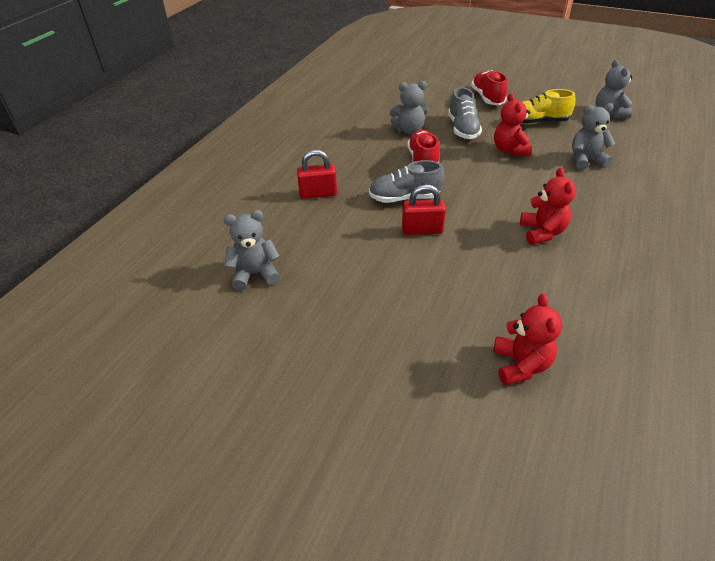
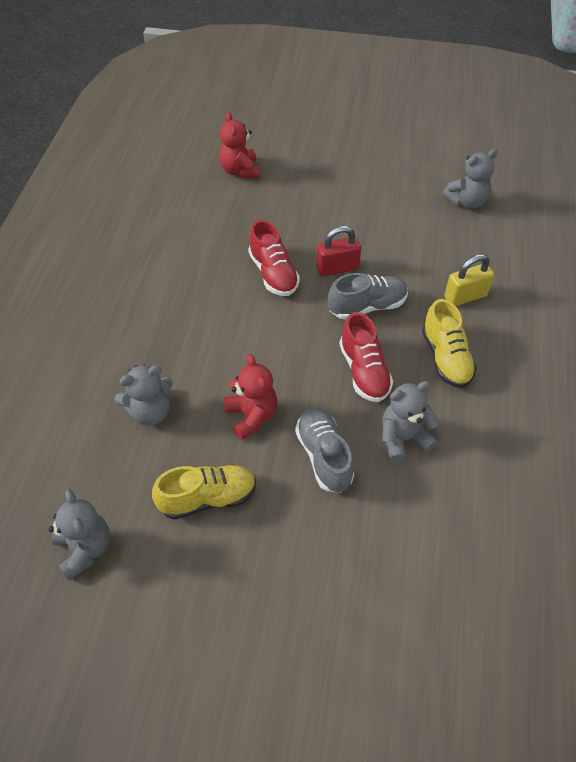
camera: 165 degrees right, 10 degrees up
(318, 194) = (465, 296): red padlock -> yellow padlock
(358, 161) = (446, 358): none -> yellow shoe
(487, 98) = (295, 566): red shoe -> red shoe (273, 273)
(542, 232) = (217, 285): red teddy bear -> none

